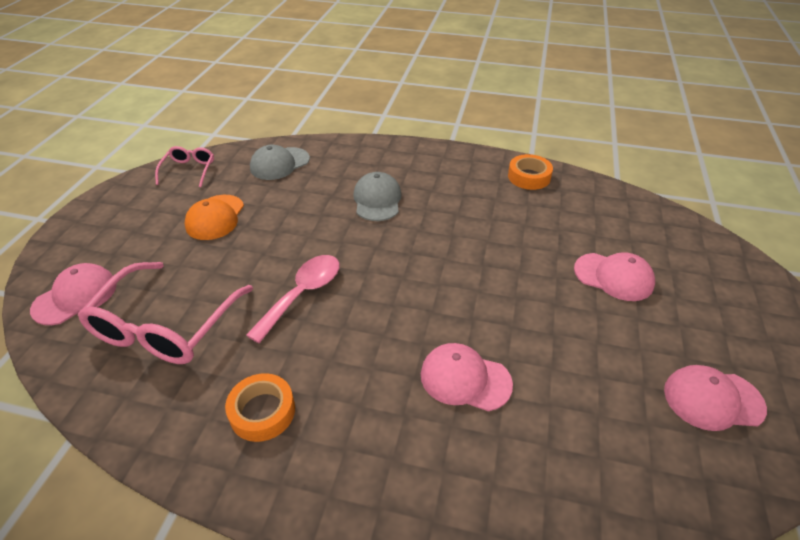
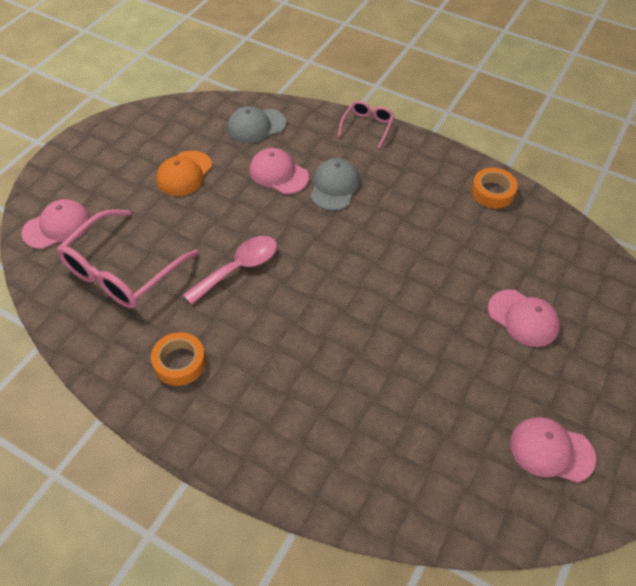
camera: 15 degrees right, 10 degrees up
(189, 170) = (172, 117): pink glasses -> pink glasses (367, 126)
(465, 379) = (347, 378): pink cap -> pink cap (278, 174)

